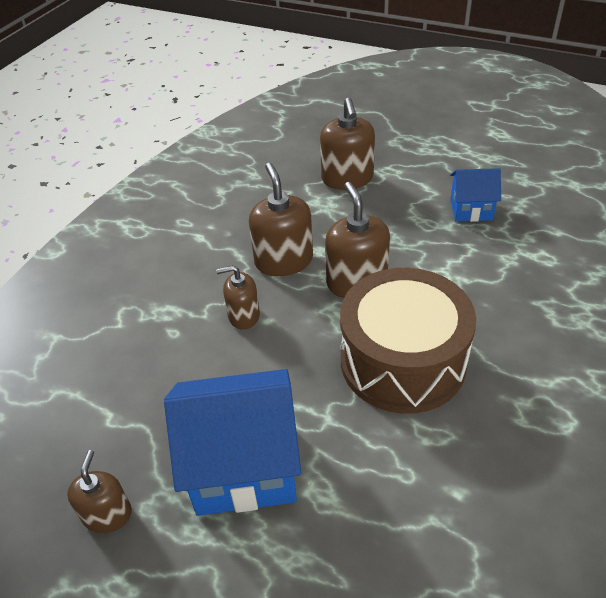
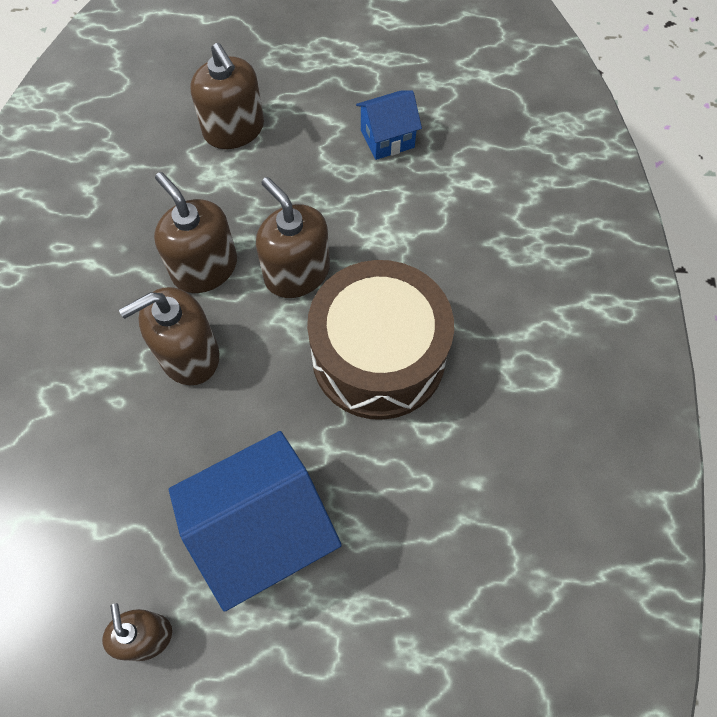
camera: 25 degrees left, 20 degrees up
(243, 316) = (189, 355): brown soap dispenser -> brown soap dispenser, size x1.61

